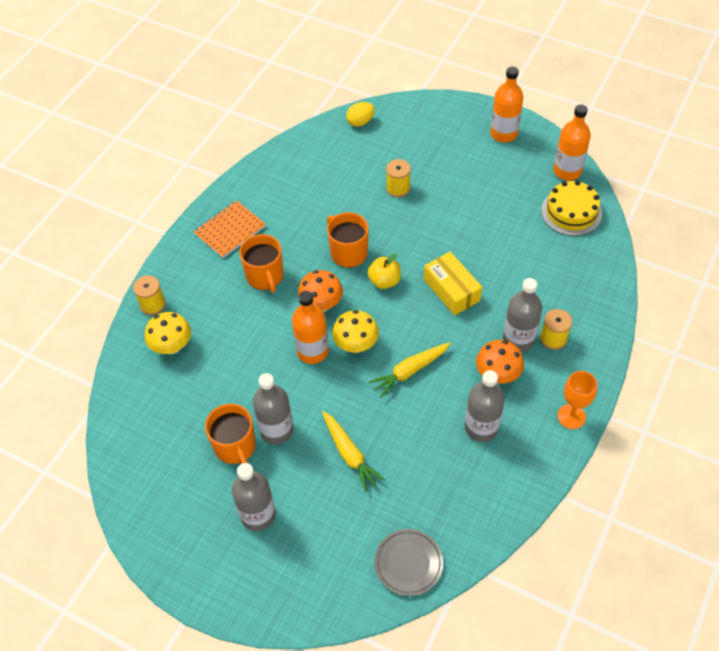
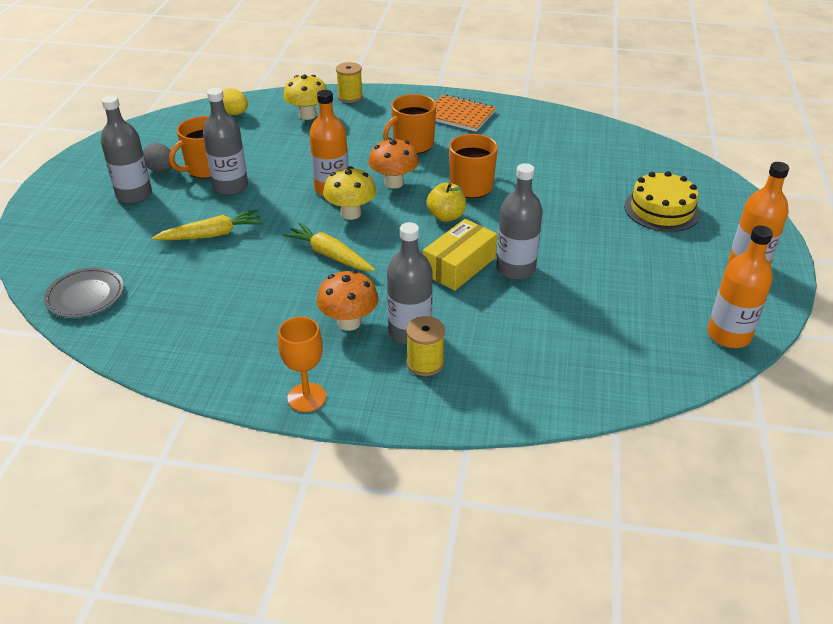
camera: 70 degrees right, 15 degrees down
(221, 487) = (161, 170): none -> grey egg
(350, 454) = (212, 235): yellow carrot -> yellow carrot turned 150 degrees counterclockwise
(360, 122) = (668, 159): yellow egg -> yellow egg (235, 114)
(398, 188) = (588, 202): yellow spool -> none
(481, 428) = (268, 321): grey bottle -> grey bottle (515, 269)
(571, 212) = (654, 350): yellow cake -> yellow cake (661, 209)

